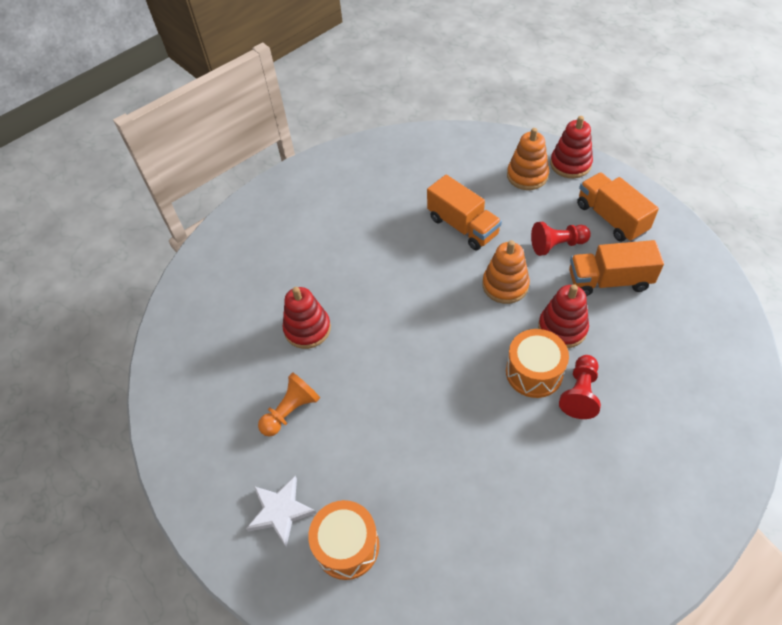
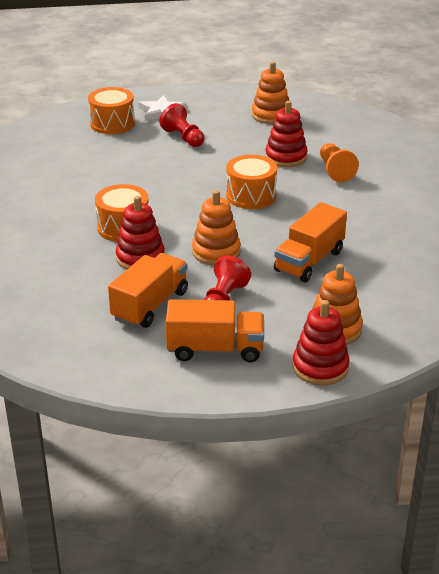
camera: 120 degrees right, 20 degrees down
(220, 394) = (271, 115): none -> orange stacking toy
(291, 411) = (224, 133): orange pawn -> orange pawn (335, 171)
(400, 314) = (251, 196): none -> orange drum
(462, 226) = (309, 261): orange truck -> orange truck turned 45 degrees counterclockwise
(580, 393) = (80, 237): red pawn -> red pawn (183, 138)

